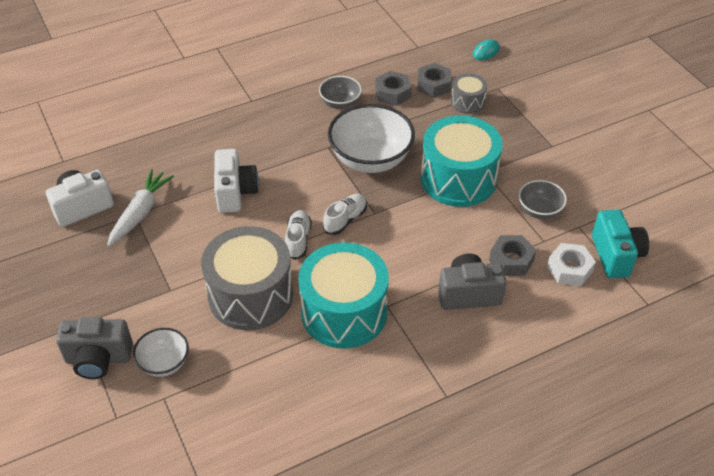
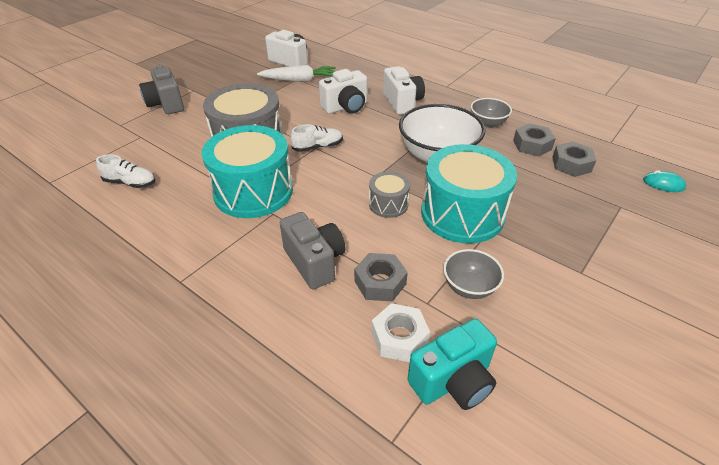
camera: 65 degrees right, 5 degrees down
(164, 363) = (170, 128): white bowl -> none
(260, 146) = (402, 103): none -> white camera
(345, 220) = (356, 163): white shoe -> white shoe (130, 183)
(467, 102) = (574, 191): grey drum -> grey drum (388, 204)

